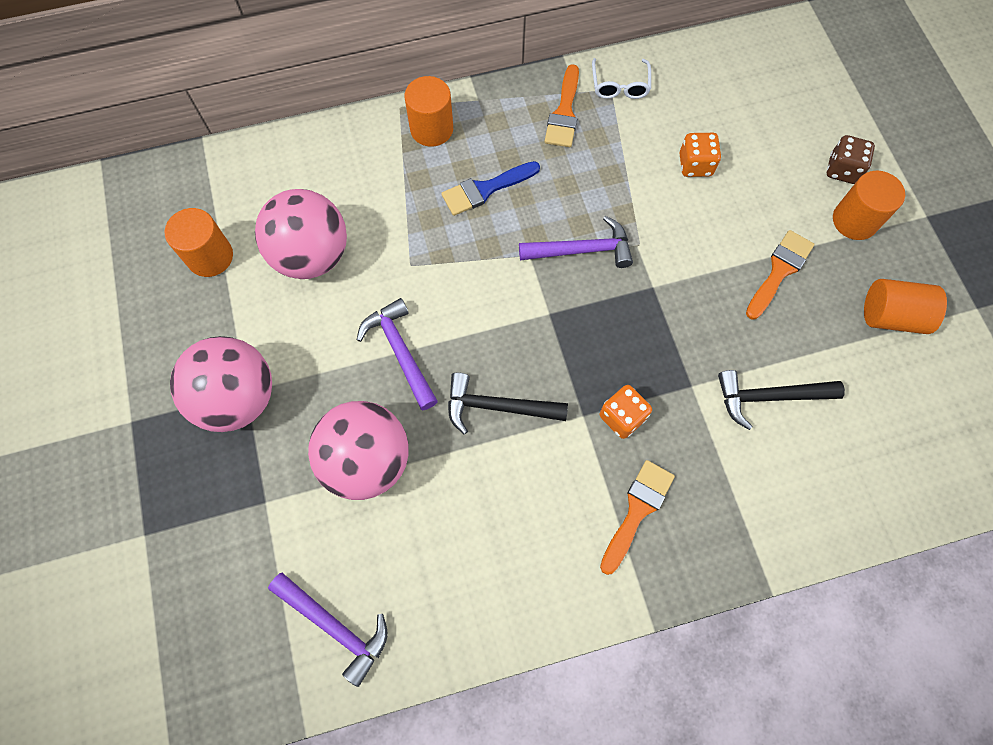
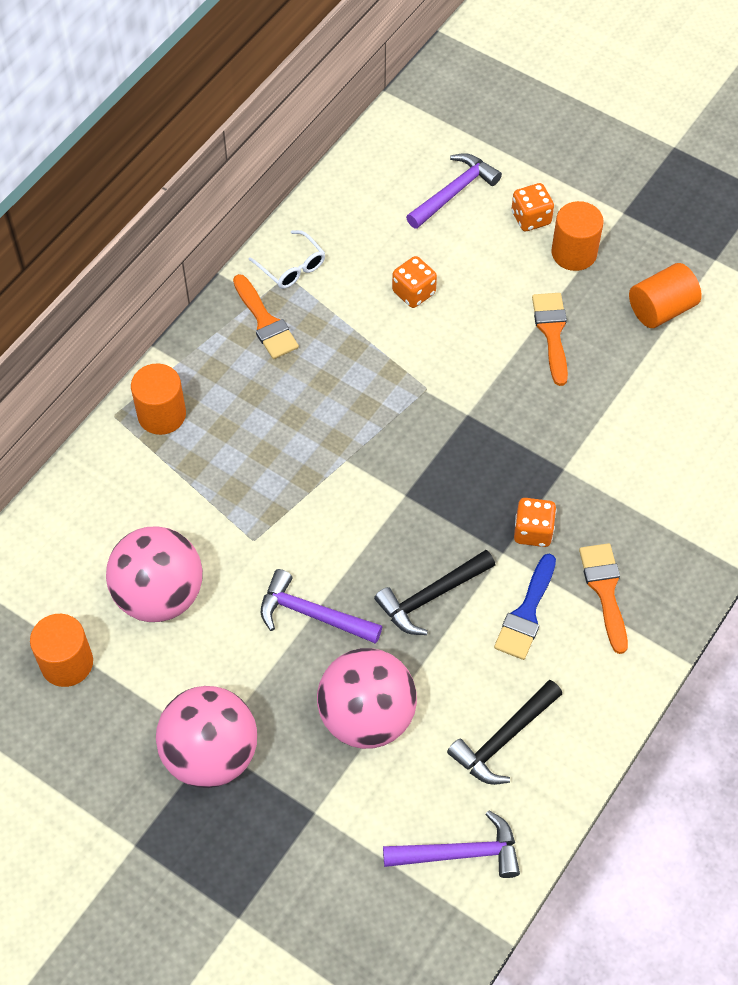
camera: 40 degrees left, 10 degrees down
(485, 189) = (258, 433): blue brush -> blue brush (526, 613)
(582, 250) = (385, 426): purple hammer -> purple hammer (454, 192)
(769, 397) = (626, 435): black hammer -> black hammer (504, 739)
(842, 170) = (531, 218): brown dice -> orange dice

